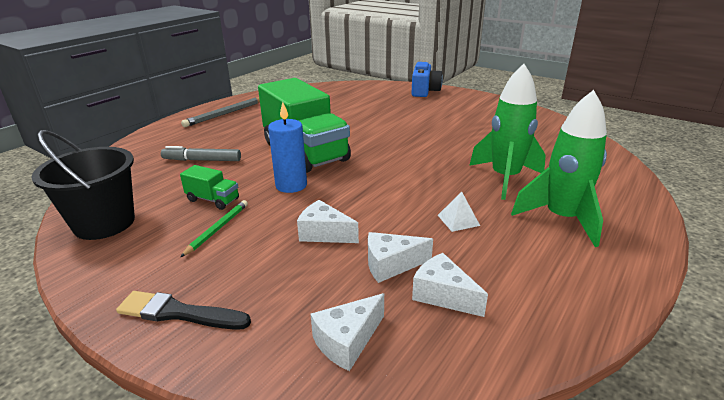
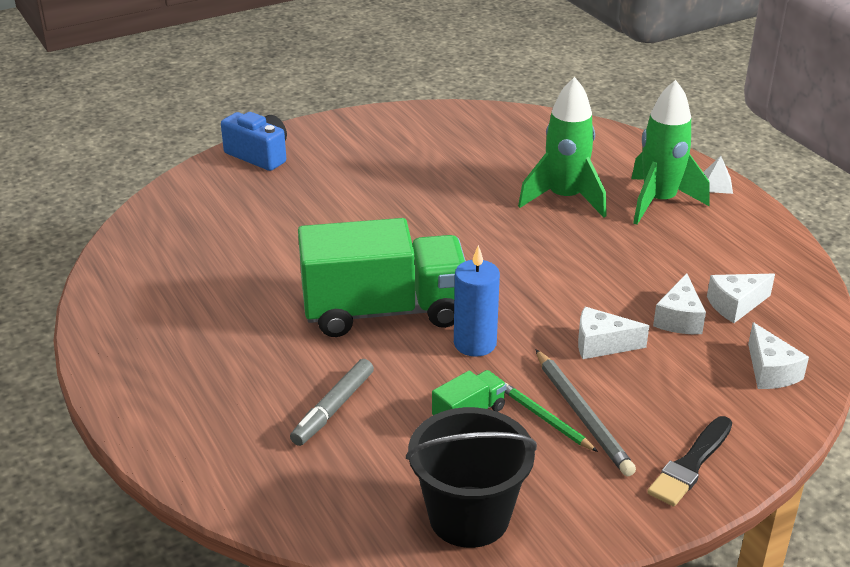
camera: 65 degrees left, 5 degrees up
(225, 114) = (153, 359): grey pencil -> grey pencil (582, 415)
(324, 233) = (601, 344): white cheese -> white cheese turned 45 degrees clockwise
(458, 220) = (626, 256): white pyramid -> white pyramid (716, 184)

